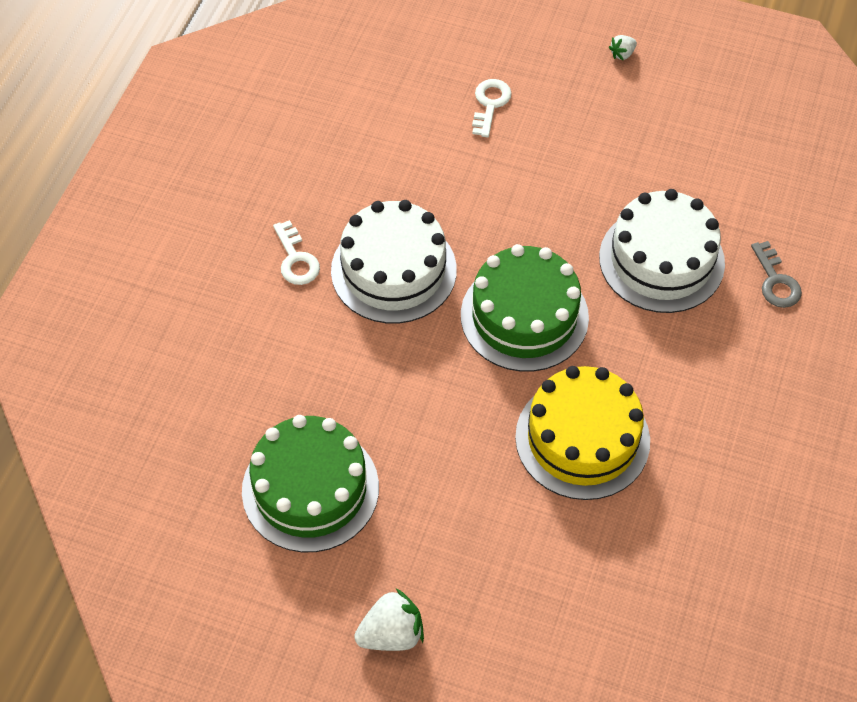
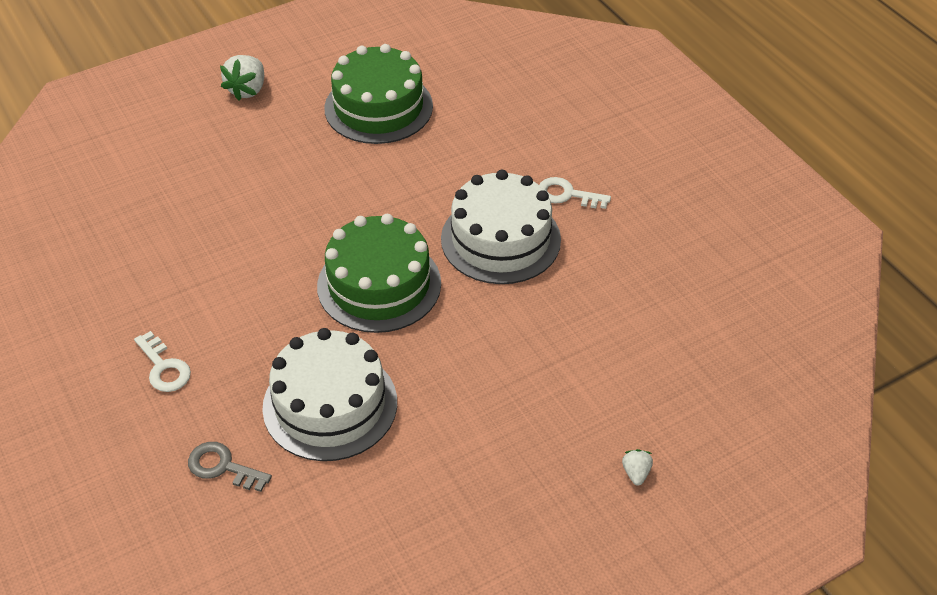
camera: 130 degrees right, 10 degrees down
(490, 104) = (611, 406): white key -> white key (164, 367)
(582, 439) = (250, 249): yellow cake -> none
(622, 54) = (579, 557): white strawberry -> white strawberry (636, 473)

